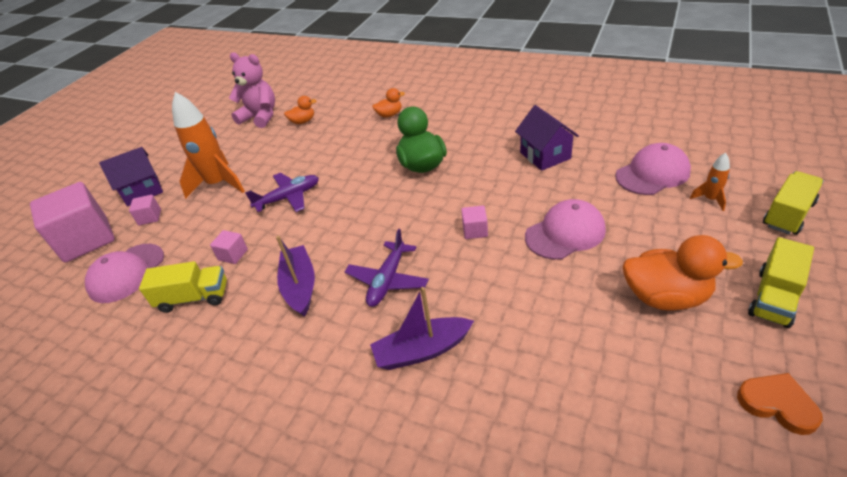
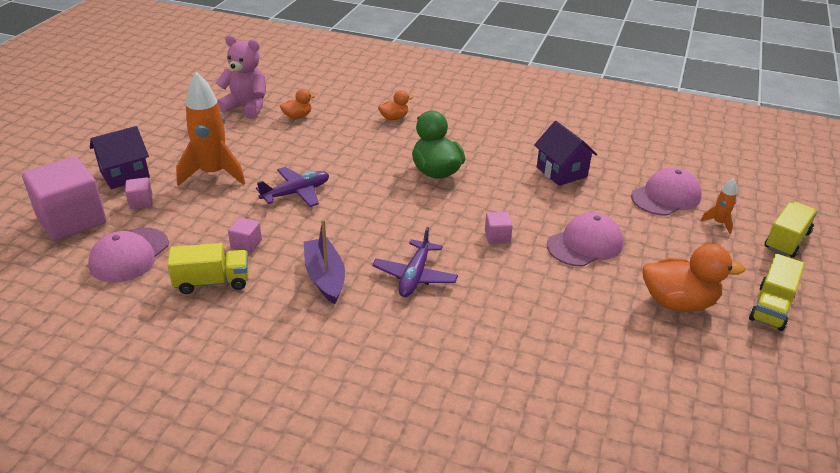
camera: 10 degrees left, 5 degrees down
(422, 351) = (457, 337): purple boat -> none
(777, 404) = (770, 387): orange heart -> none

